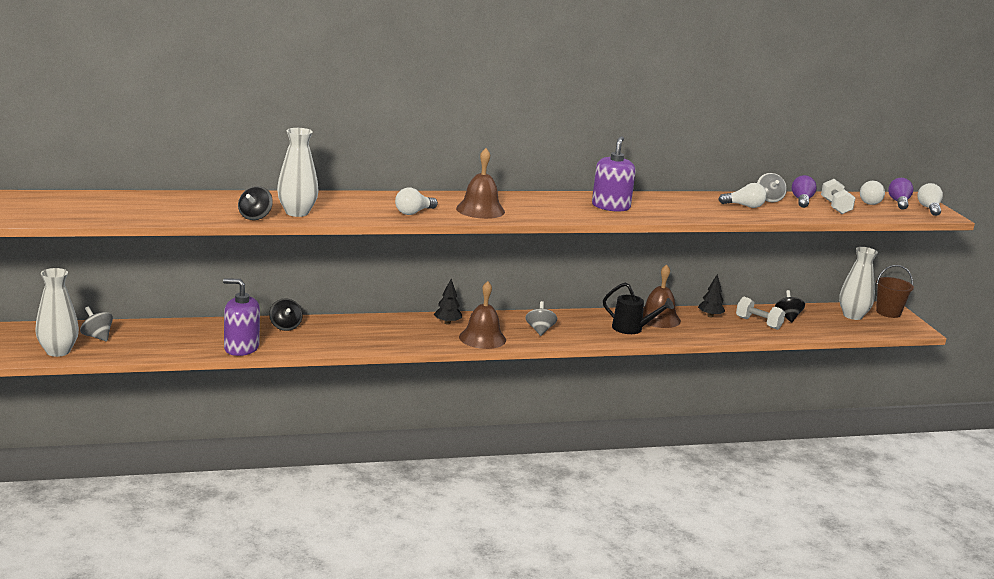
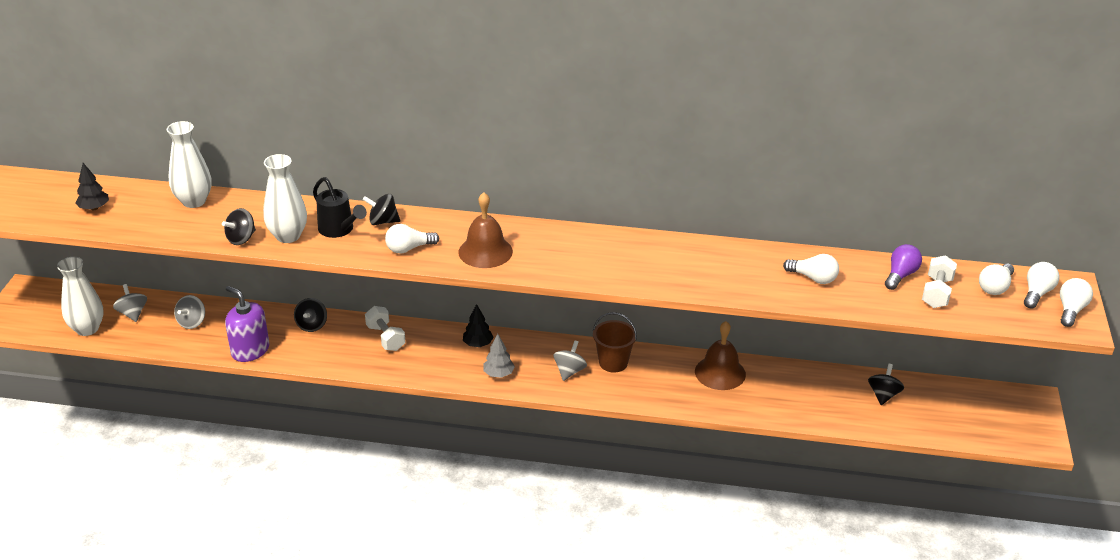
camera: 25 degrees right, 15 degrees up
(373, 200) = (383, 221): none -> black spinning top
(482, 338) = (498, 374): brown bell -> grey tree
(610, 206) = (642, 261): purple soap dispenser -> none
(632, 329) = (676, 385): black watering can -> black watering can (339, 230)
(710, 316) = (786, 378): black tree -> black tree (94, 208)
(758, 323) = (838, 399): white dumbbell -> white dumbbell (385, 338)
(769, 199) = (857, 268): grey spinning top -> grey spinning top (192, 322)
(852, 316) = (972, 405): white vase -> white vase (194, 201)
(888, 312) = (1026, 407): brown bucket -> brown bucket (613, 362)
(899, 202) = (1037, 293): purple light bulb -> white light bulb

